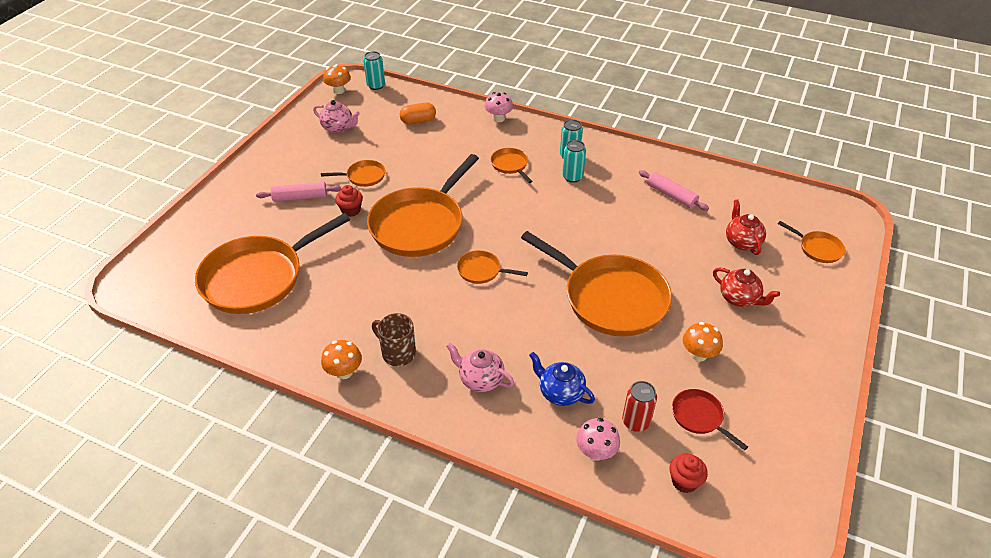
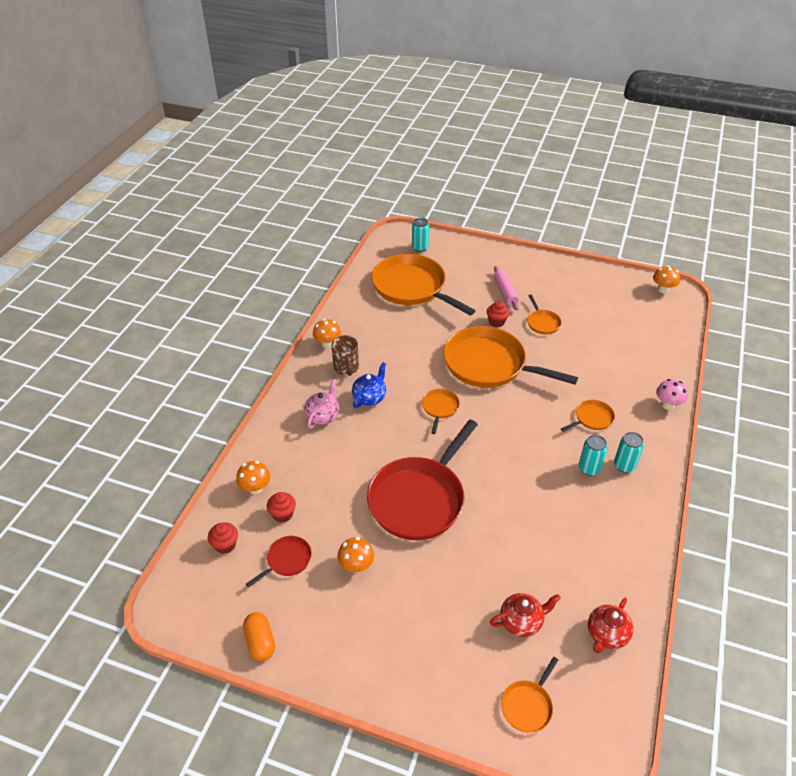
camera: 85 degrees right, 0 degrees up
(338, 128) = (605, 298): pink teapot -> none
(376, 86) = (683, 311): turquoise can -> turquoise can (420, 248)
(397, 353) = (346, 368): brown mug -> brown mug turned 135 degrees clockwise
(418, 121) = (637, 347): orange capsule -> orange capsule (260, 642)
(560, 393) = (311, 465): blue teapot -> blue teapot (369, 397)
(596, 452) = (255, 488): pink mushroom -> orange mushroom
(610, 298) = (419, 499): orange pan -> red pan
(636, 422) = (282, 514): red can -> red cupcake
(671, 195) = (585, 557): pink rolling pin -> none
(739, 299) = (432, 609): red teapot -> red teapot (606, 635)

